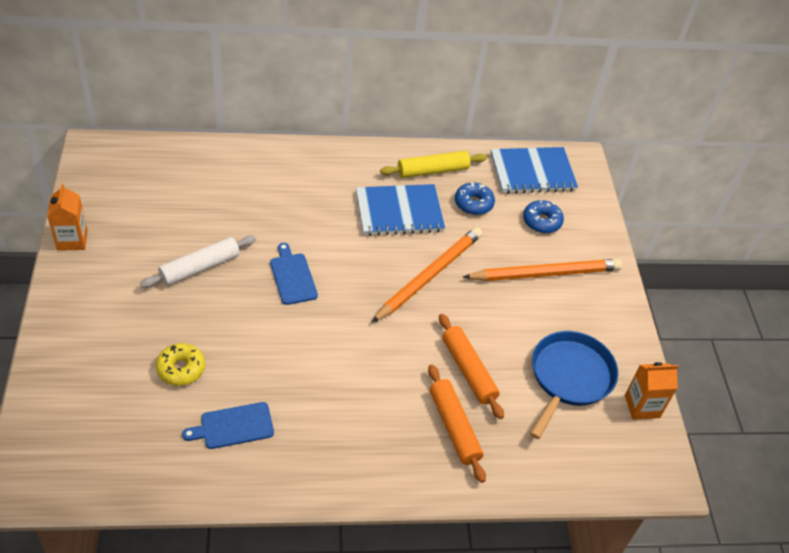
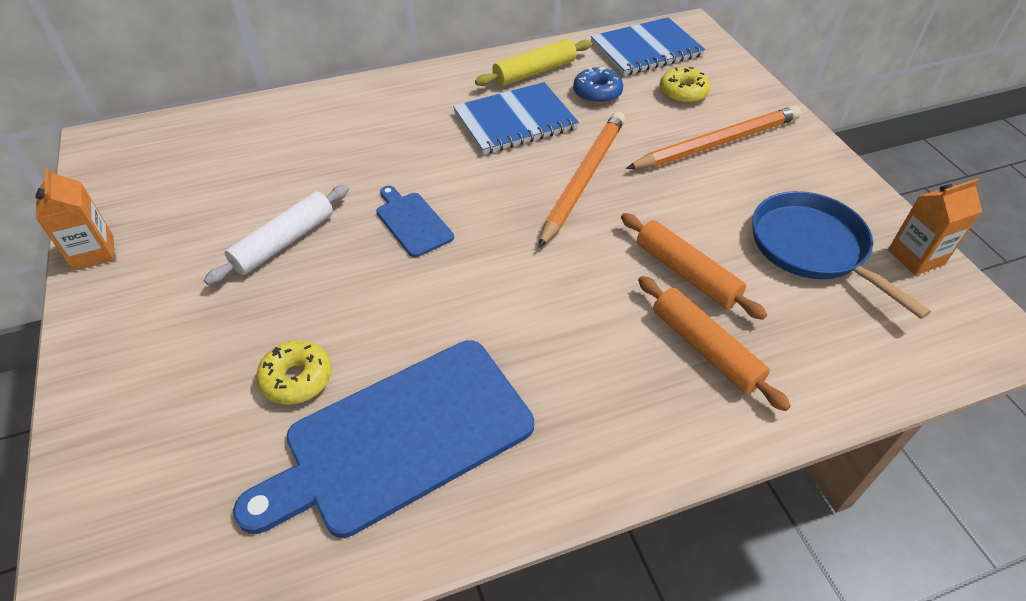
camera: 10 degrees left, 0 degrees up
(233, 426) = (401, 438): blue cutting board -> blue cutting board, size x2.14
(542, 221) = (683, 93): blue donut -> yellow donut
(569, 377) = (812, 247): blue pan -> blue pan turned 45 degrees counterclockwise

